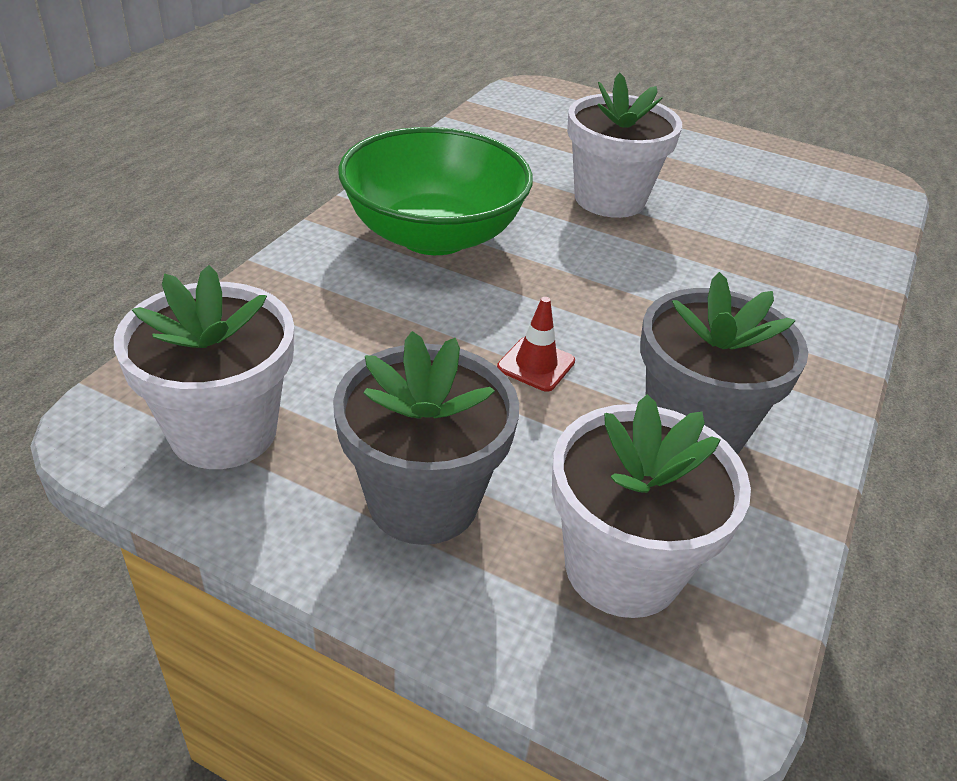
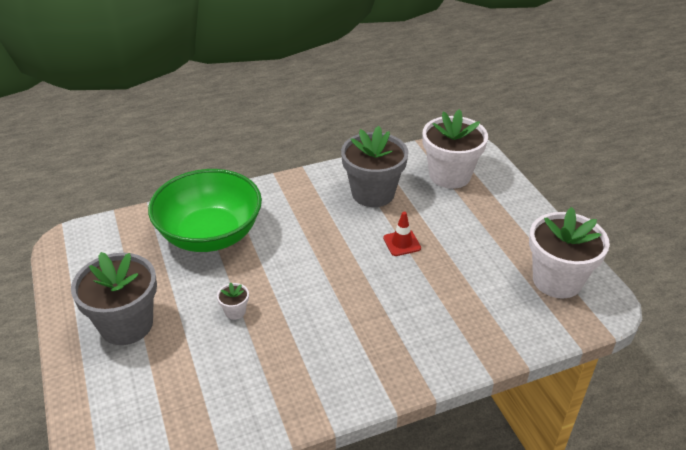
camera: 135 degrees left, 0 degrees up
(423, 500) = (496, 220): grey flower pot -> grey flower pot (126, 325)
(433, 235) = (370, 339): green bowl -> green bowl (210, 234)
(609, 199) = (235, 311): white flower pot -> white flower pot, size x0.41

